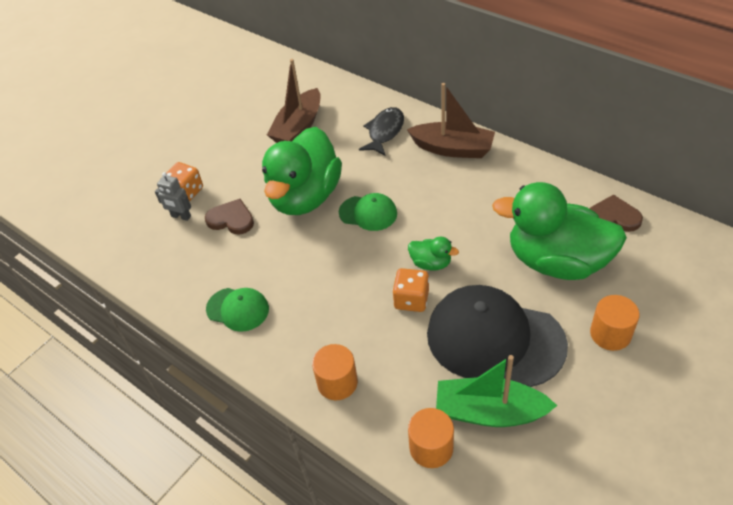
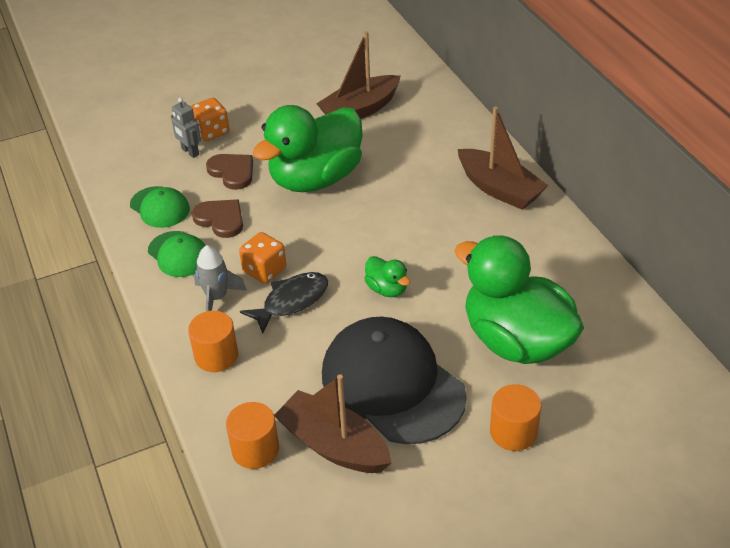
camera: 25 degrees right, 5 degrees down
(299, 332) = (217, 298): none -> grey rocket
(368, 213) = (364, 217): green cap -> green cap (160, 207)
(384, 132) = (442, 146): black fish -> black fish (291, 301)
(411, 300) = (341, 314): orange dice -> orange dice (264, 270)
(489, 412) = (333, 445): green boat -> brown boat
(613, 217) = (615, 323): brown heart -> brown heart (220, 219)

